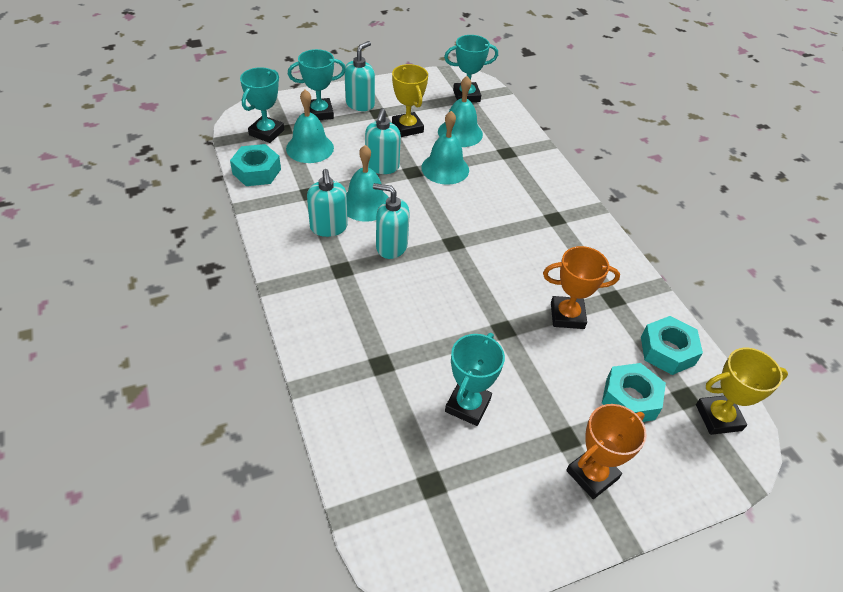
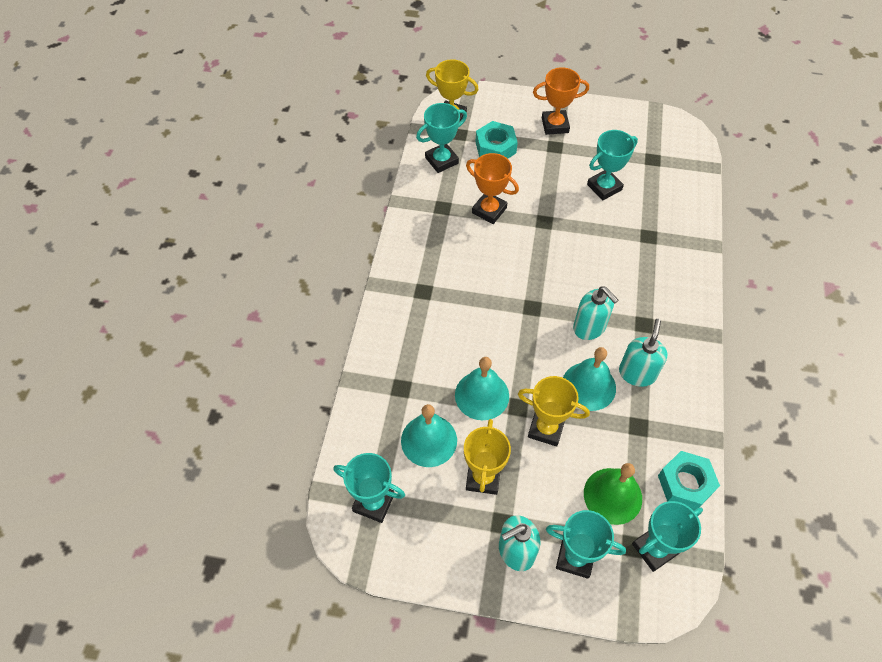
camera: 145 degrees left, 10 degrees up
(310, 148) = (612, 495): turquoise bell -> green bell
(382, 166) = (546, 428): turquoise soap dispenser -> yellow trophy
(667, 351) = (441, 160): turquoise nut -> turquoise trophy

